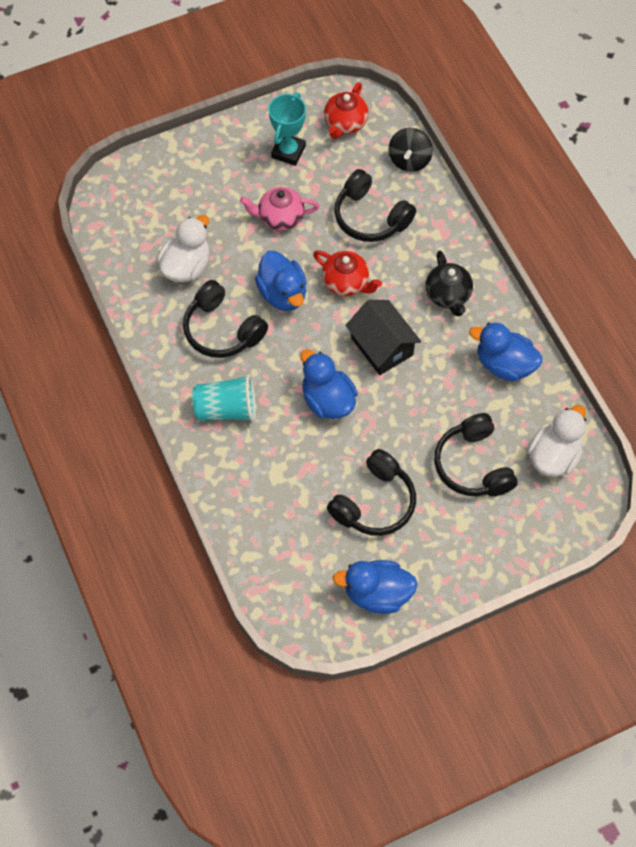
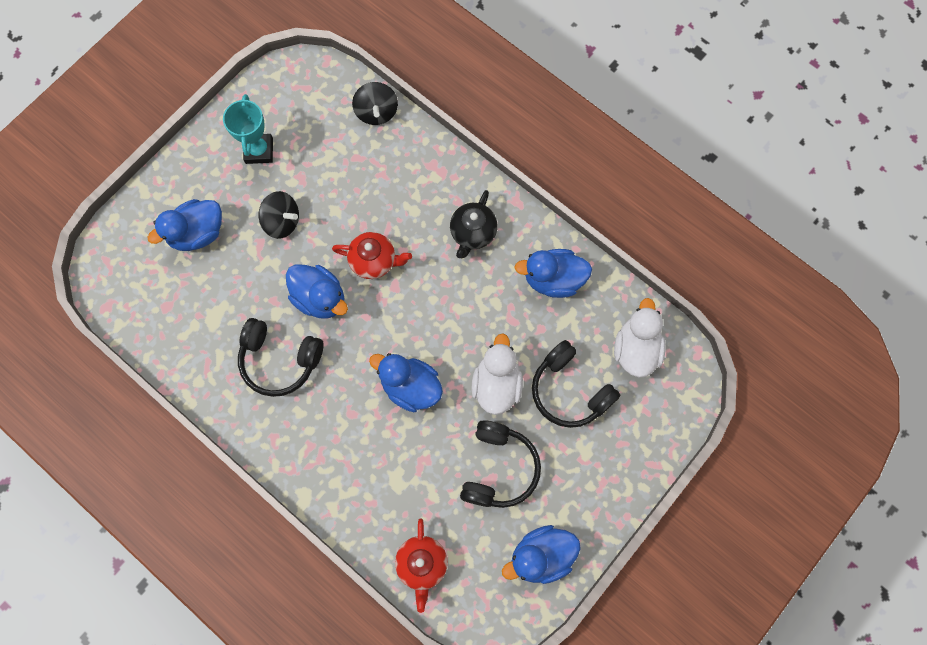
camera: 25 degrees left, 10 degrees up
(186, 266) = (216, 310): white duck -> white duck (496, 384)
(201, 198) = (197, 233): none -> blue duck
(226, 409) = (321, 438): turquoise cup -> none
(280, 217) = (282, 221): pink teapot -> black spinning top
(345, 123) = (299, 99): red teapot -> red teapot (422, 564)
(370, 217) = (366, 185): black headphones -> none
(382, 346) = (436, 311): black house -> none
(448, 295) = (472, 233): black teapot -> black teapot turned 60 degrees clockwise

